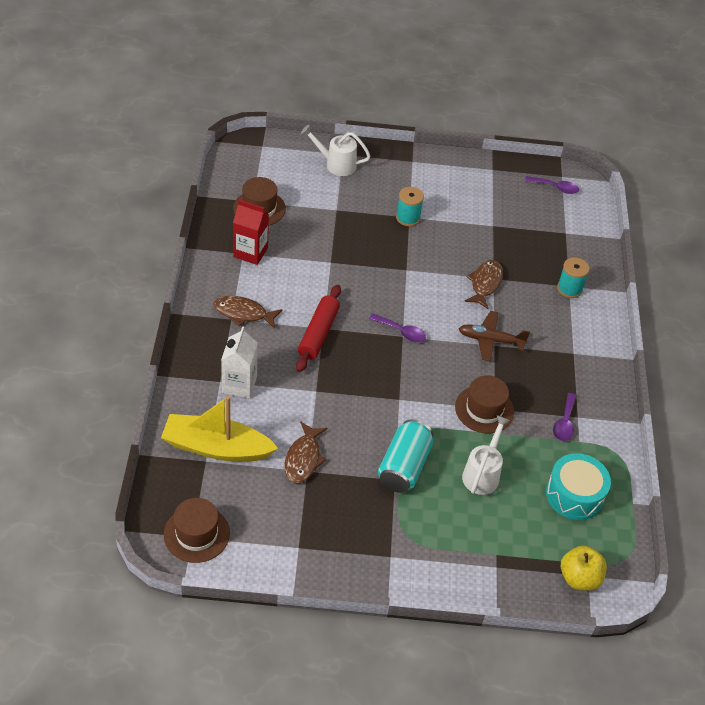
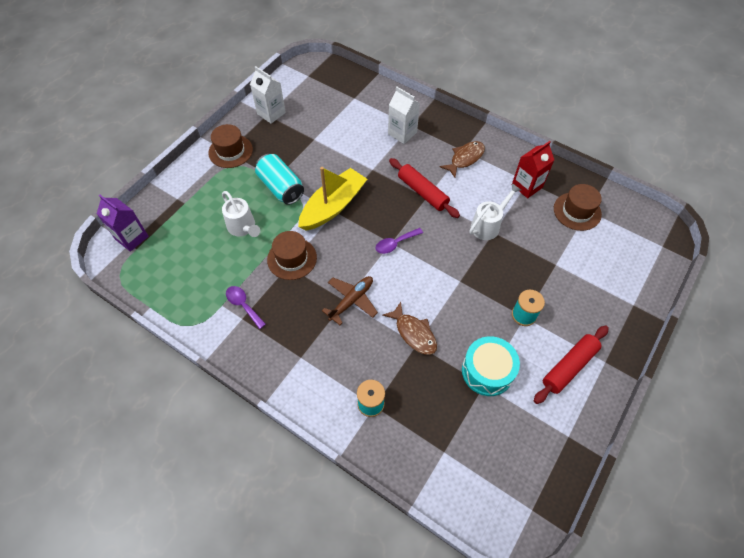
camera: 125 degrees right, 10 degrees up
(196, 534) = (308, 78): brown hat -> brown hat (230, 151)
(216, 448) = (360, 105): yellow boat -> yellow boat (333, 206)
(293, 543) = (271, 113): none -> white carton
(303, 459) = (323, 141): brown fish -> none
(336, 164) = (619, 292): white watering can -> white watering can (488, 225)
(434, 180) = (569, 366): none -> red rolling pin
(555, 188) = (515, 488): purple spoon -> none
(574, 495) = (185, 273): turquoise drum -> turquoise drum (487, 371)
(579, 578) = (132, 238): yellow apple -> purple carton

